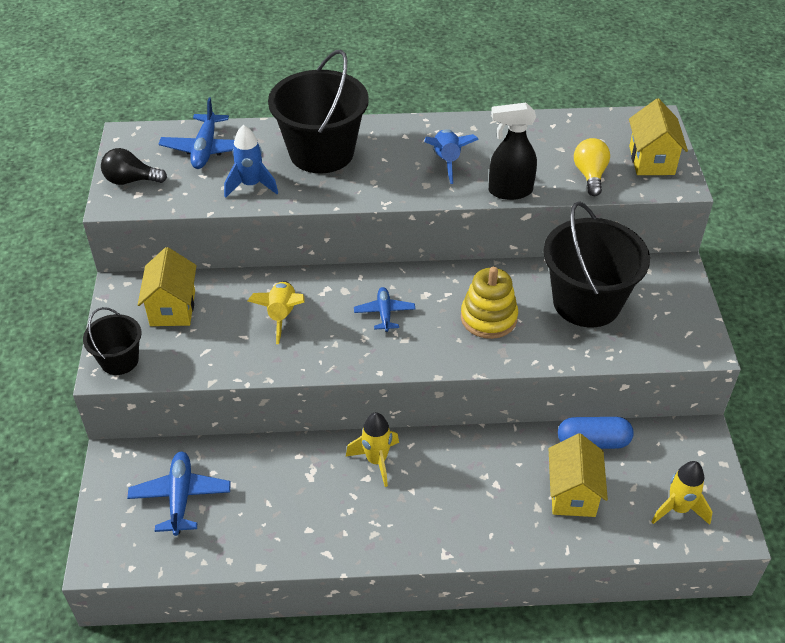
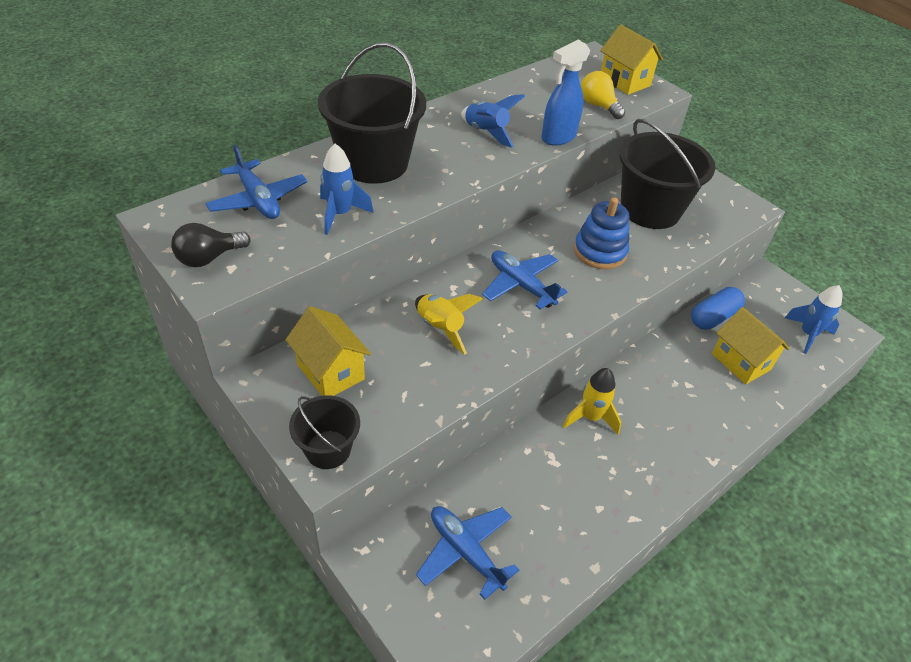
camera: 40 degrees left, 0 degrees up
(384, 313) = (521, 285): blue plane -> blue plane, size x1.55
(488, 318) = (600, 251): yellow stacking toy -> blue stacking toy
(509, 191) = (558, 137): black spray bottle -> blue spray bottle
(678, 509) = (807, 334): yellow rocket -> blue rocket

